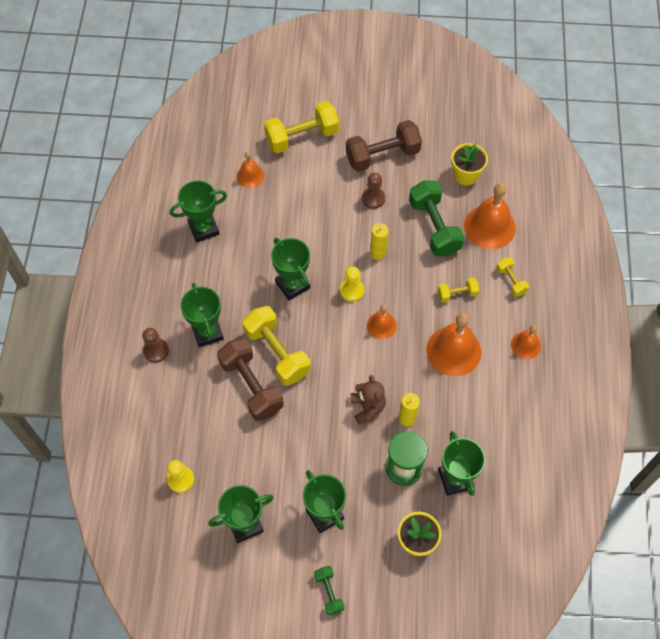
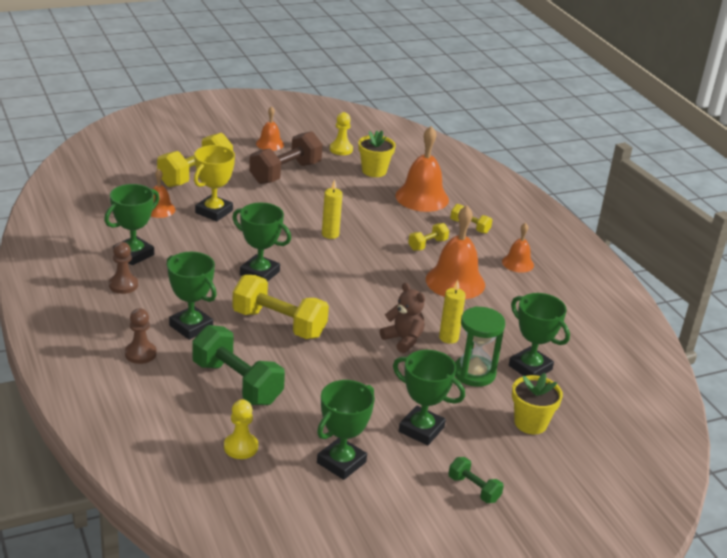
camera: 30 degrees left, 30 degrees down
(251, 386) = (269, 354): brown dumbbell -> none
(294, 192) = (214, 212): none -> yellow trophy
(352, 290) = (324, 264): yellow pawn -> yellow pawn (341, 149)
(373, 198) = (297, 201): brown pawn -> brown pawn (123, 285)
(381, 325) = (372, 281): orange bell -> orange bell (270, 144)
(434, 227) = (371, 207): green dumbbell -> green dumbbell (237, 383)

